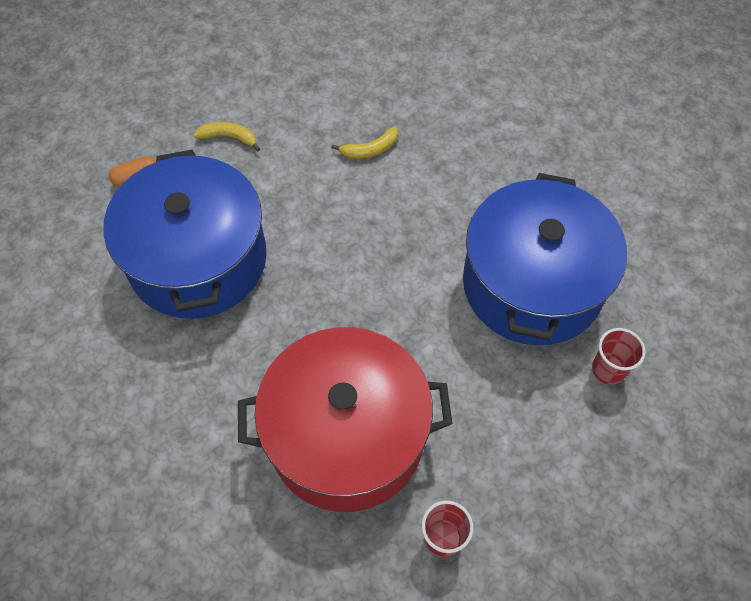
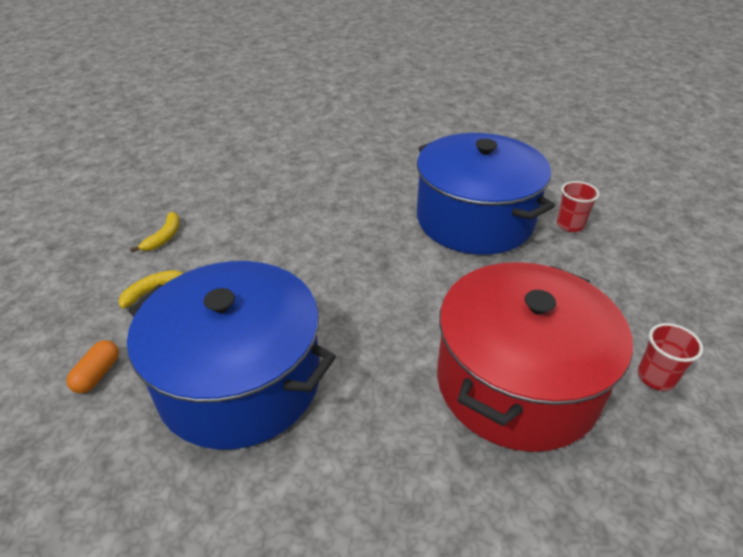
camera: 50 degrees left, 20 degrees down
(370, 149) = (277, 227): yellow banana -> yellow banana (164, 237)

